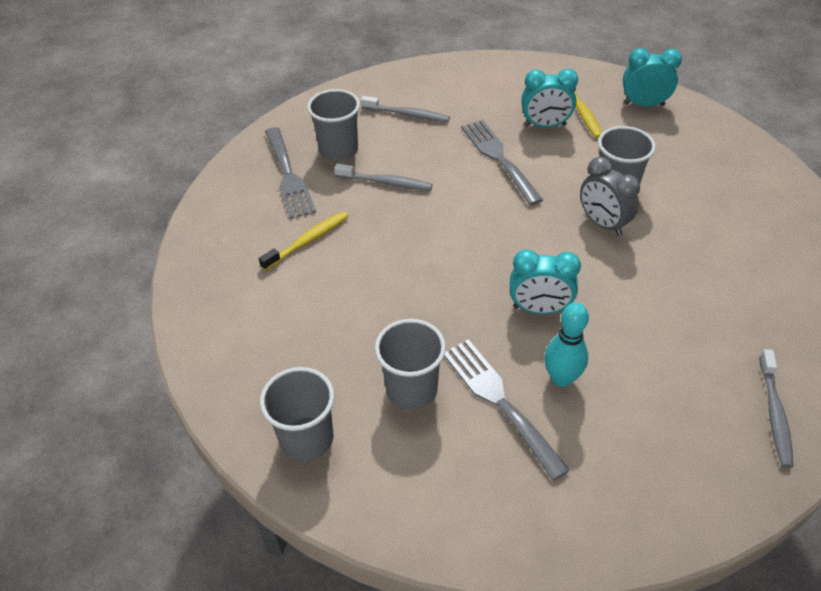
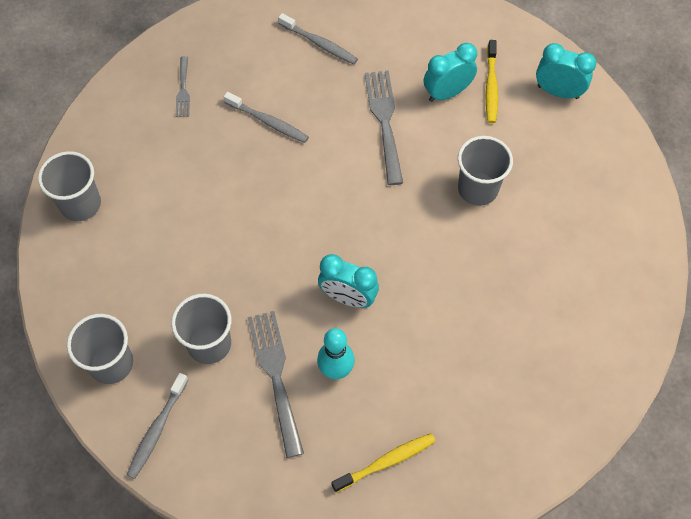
camera: 15 degrees right, 15 degrees up
(288, 176) = (183, 90): grey fork -> grey fork, size x0.54
(308, 241) = (176, 169): yellow toothbrush -> yellow toothbrush (386, 462)
(338, 150) = (239, 71): grey cup -> grey cup (81, 204)
(545, 125) = (447, 93): turquoise clock -> turquoise clock turned 135 degrees clockwise
(602, 224) = (446, 224): grey clock -> none
(774, 413) = (497, 455): grey toothbrush -> grey toothbrush (157, 429)

